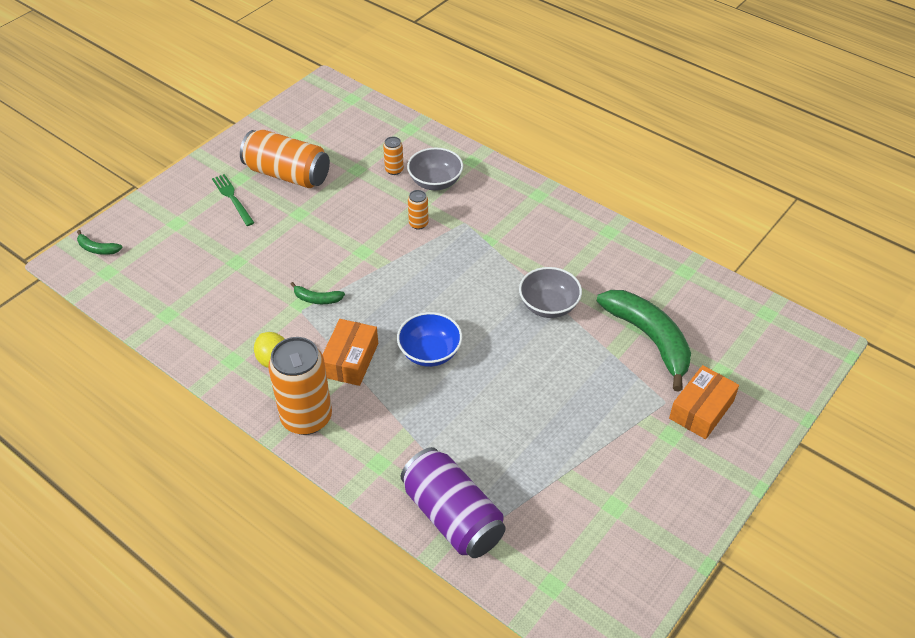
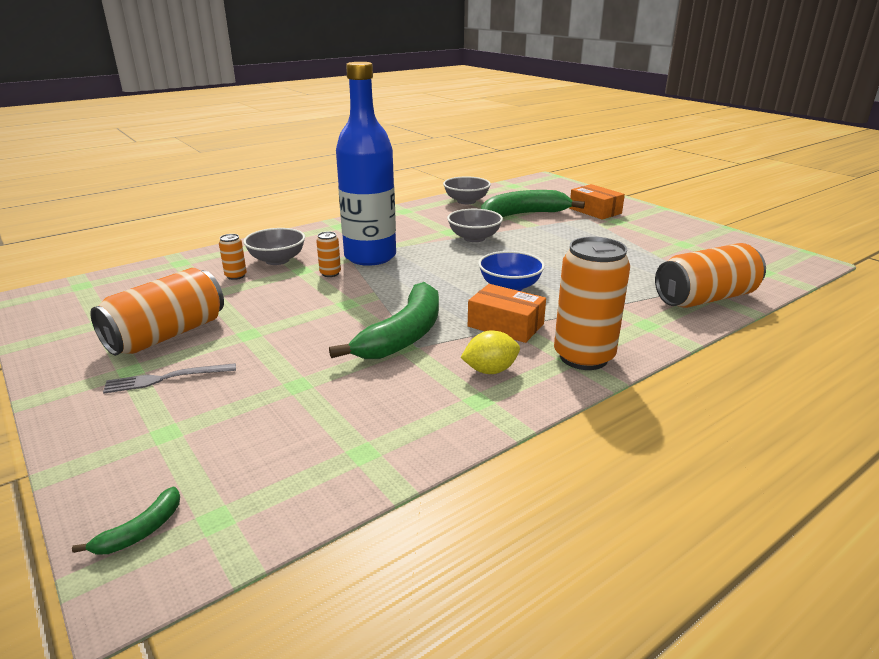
camera: 75 degrees left, 20 degrees down
(232, 198) = (166, 378): green fork -> grey fork
(317, 299) = (404, 335): green banana -> green banana, size x2.32
(452, 516) = (705, 298): purple can -> orange can
(466, 239) = (370, 256): none -> blue bottle
(672, 277) = (466, 201): none -> grey bowl

